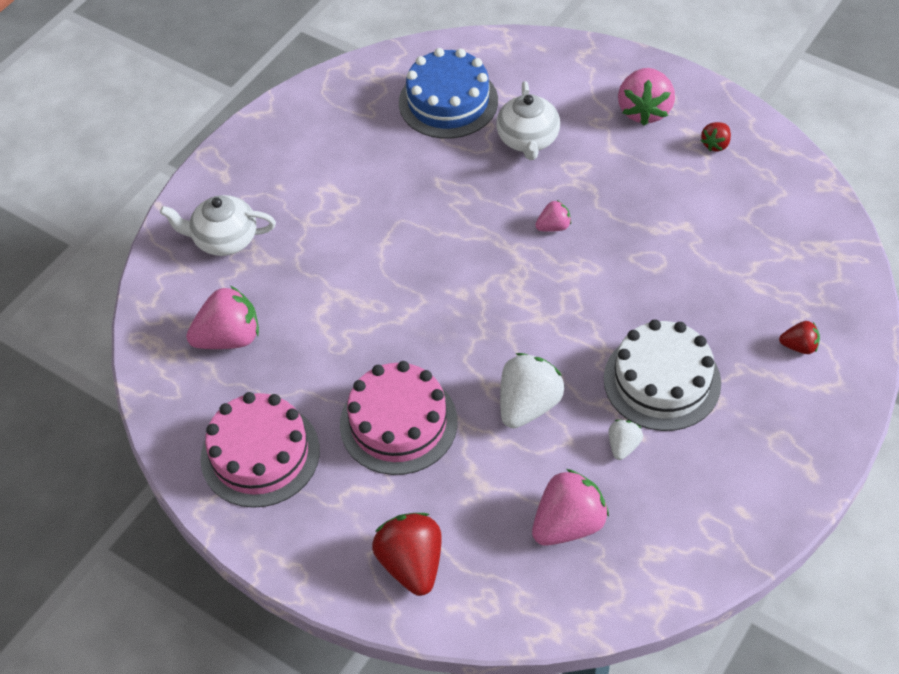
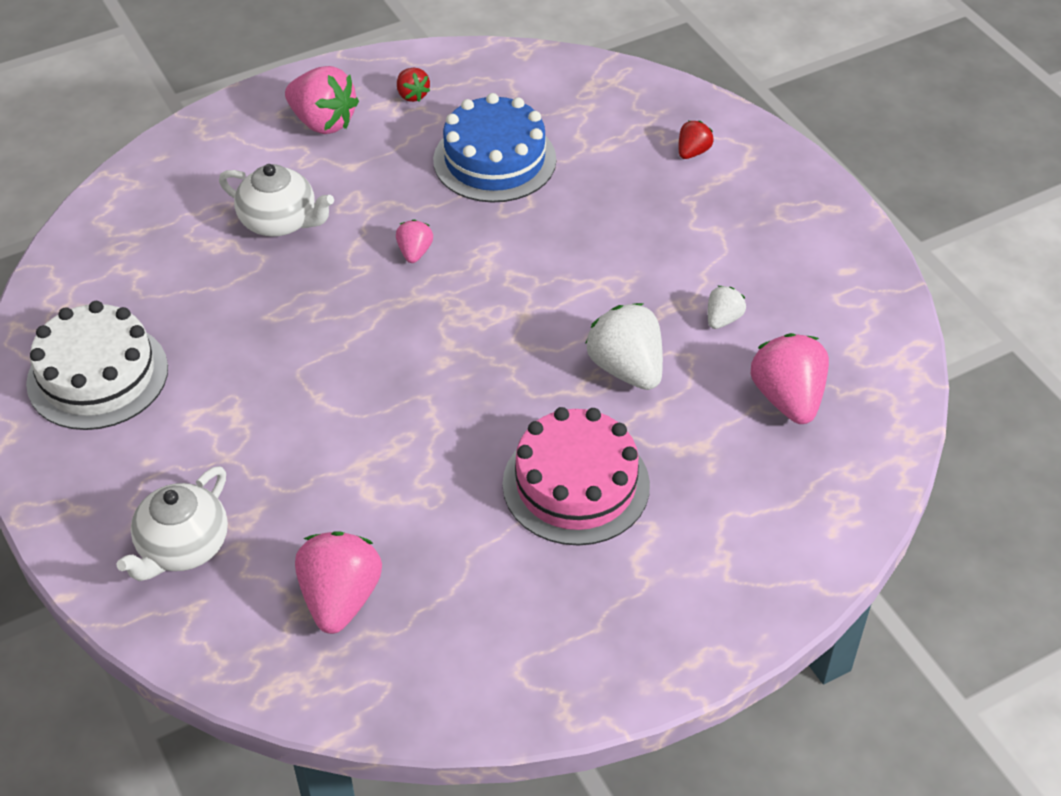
camera: 65 degrees left, 5 degrees down
(260, 454) = (532, 630): pink cake -> none
(411, 564) = (762, 545): red strawberry -> none
(448, 102) = (163, 261): blue cake -> blue cake (494, 160)
(623, 446) = (723, 319): white strawberry -> white strawberry turned 75 degrees clockwise
(662, 381) = (666, 258): white cake -> white cake (97, 375)

